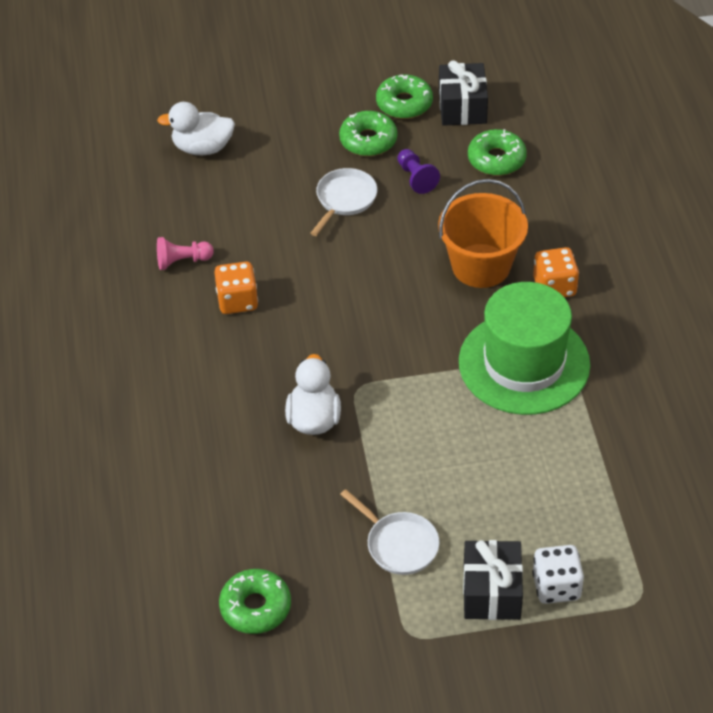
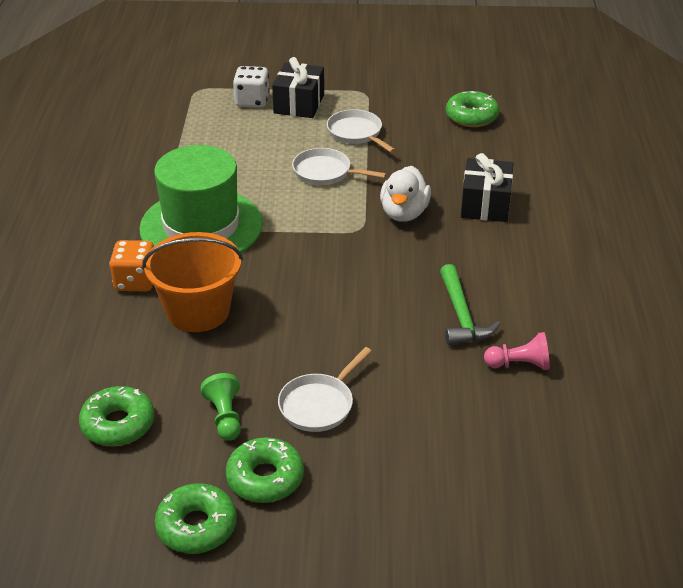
camera: 170 degrees left, 10 degrees down
(202, 148) = (487, 506): white duck -> none
(237, 301) = (461, 316): orange dice -> green hammer
(416, 178) = (225, 417): purple pawn -> green pawn
(417, 467) = (325, 172): none -> white pan
(462, 107) = (122, 506): black gift -> black gift (485, 204)

